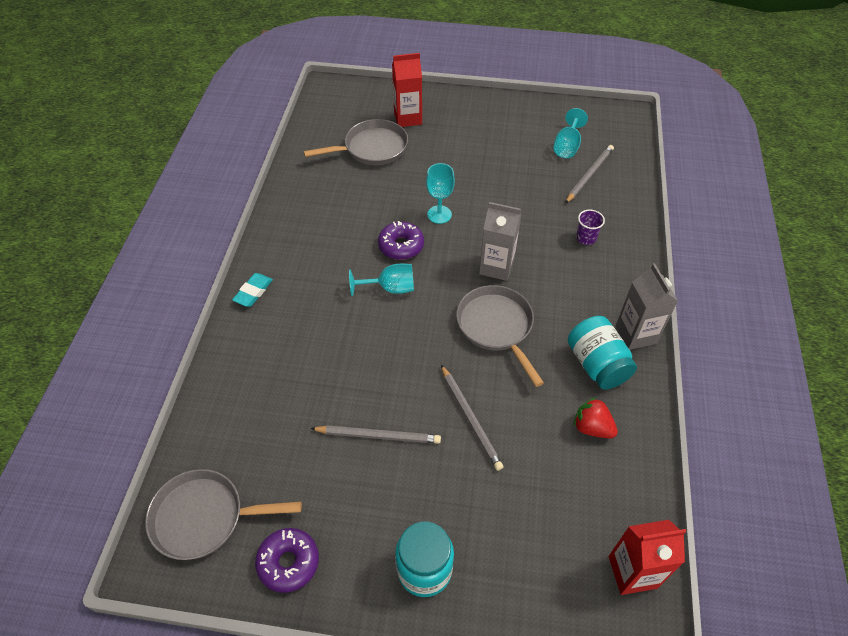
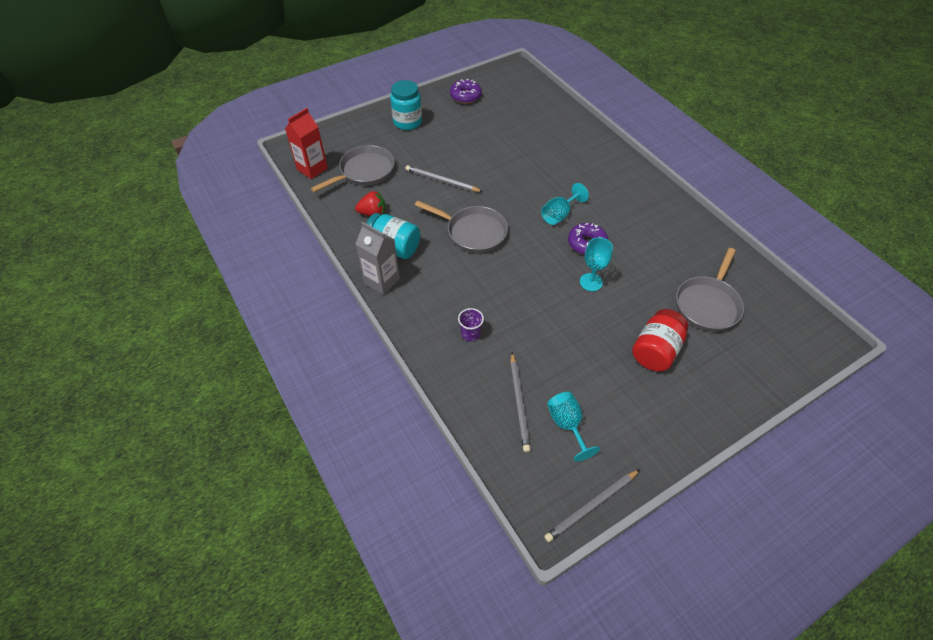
camera: 140 degrees right, 0 degrees up
(204, 517) = (516, 89): grey pan -> grey pan (364, 172)
(253, 292) = (628, 167): turquoise eraser -> none
(378, 436) = (479, 149): grey pencil -> grey pencil (591, 506)
(408, 118) = (726, 355): red carton -> none
(452, 147) = (655, 351): none -> red jar
(496, 267) = (511, 269): grey carton -> none

